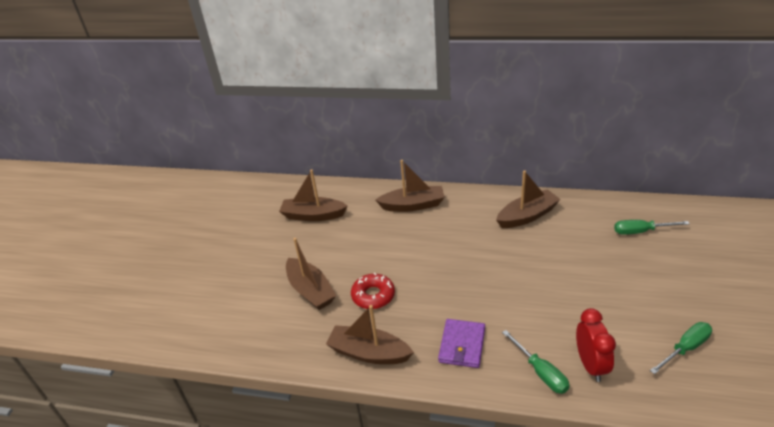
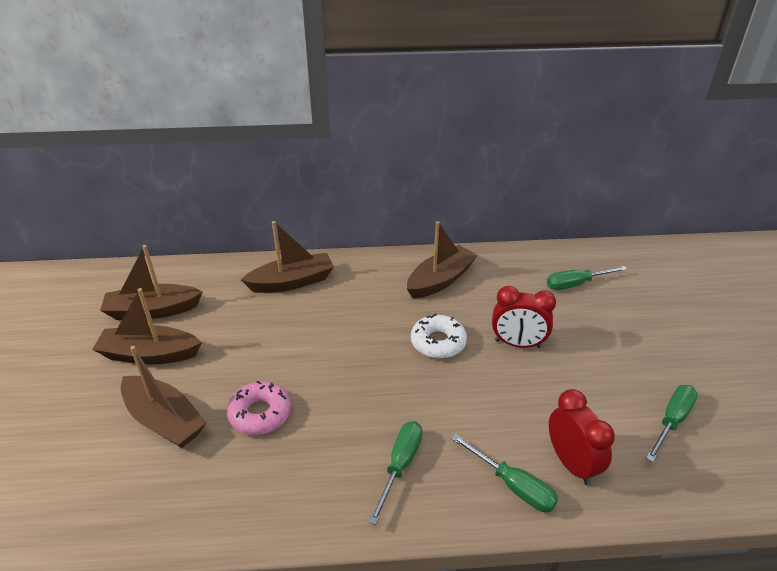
camera: 20 degrees left, 0 degrees up
(369, 353) = (270, 501): brown boat -> brown boat (150, 354)
(373, 296) = (260, 414): red donut -> pink donut
(462, 345) = (400, 465): purple wallet -> green screwdriver
(512, 263) = (438, 342): none -> white donut
(576, 272) = (517, 344): none -> red clock

